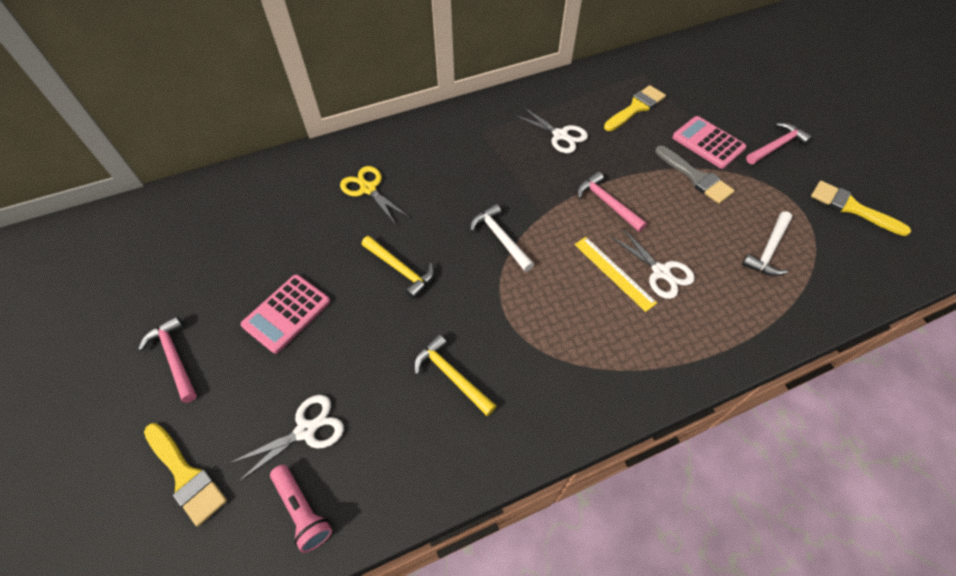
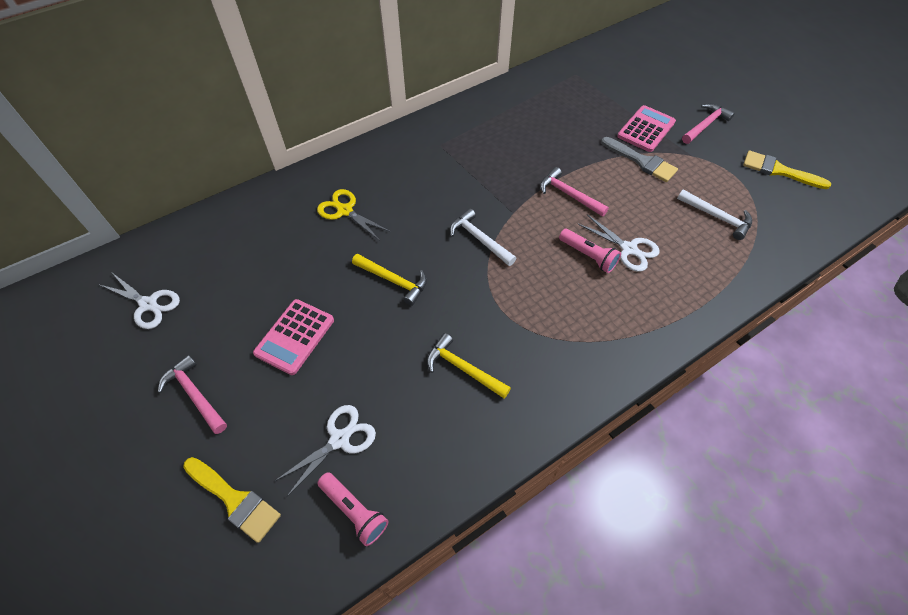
camera: 10 degrees left, 0 degrees up
(560, 135) = (513, 138): white scissors -> white scissors (148, 304)
(614, 273) = (588, 256): yellow ruler -> pink flashlight
(636, 108) = (576, 105): yellow brush -> none
(708, 143) = (646, 129): pink calculator -> pink calculator turned 90 degrees clockwise
(768, 250) = (717, 217): white hammer -> white hammer turned 75 degrees counterclockwise

